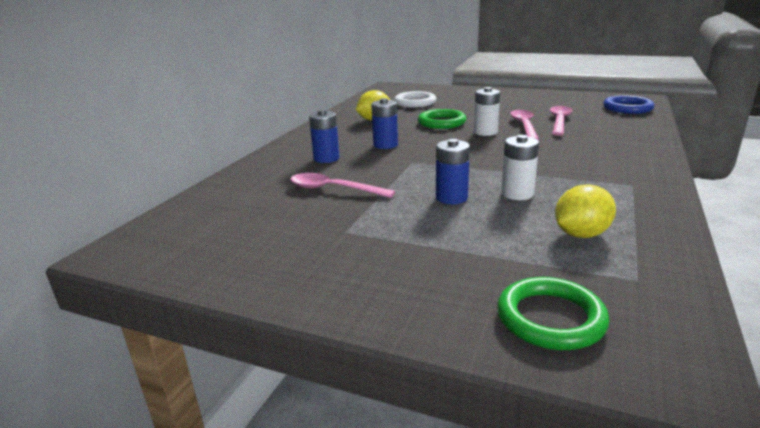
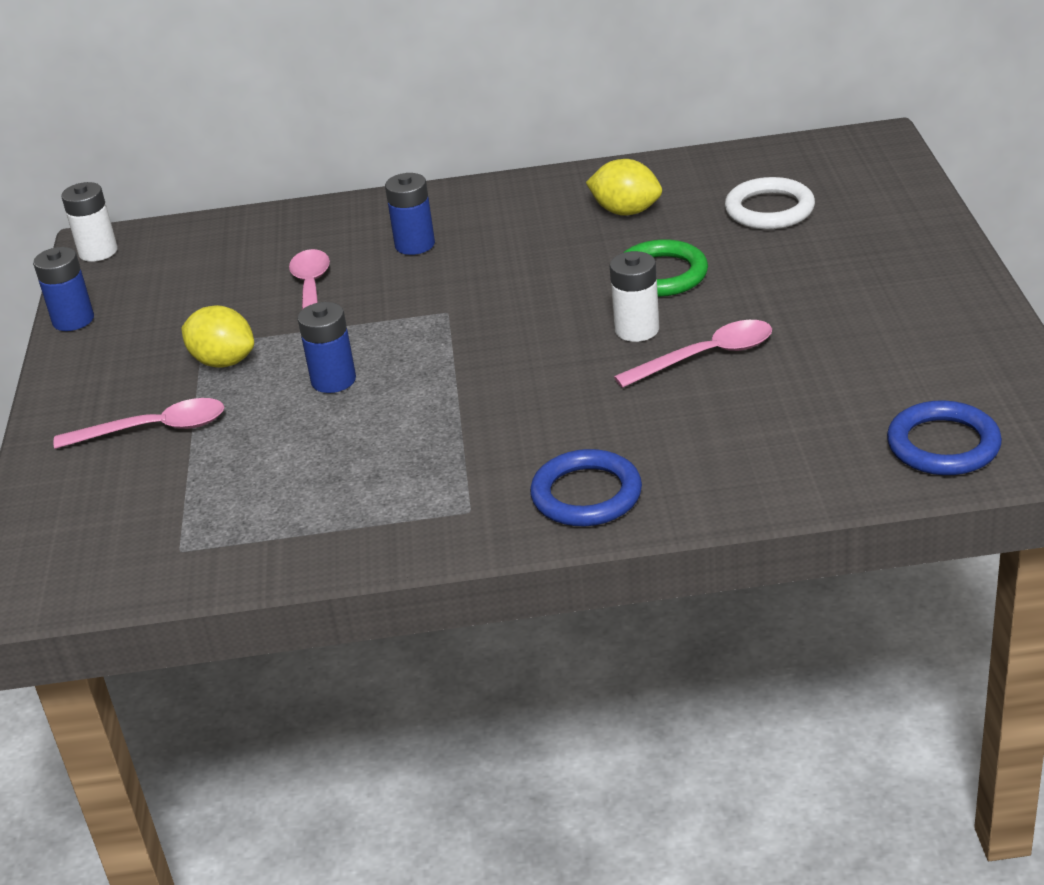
camera: 65 degrees right, 10 degrees up
(385, 145) = (504, 266): blue battery -> blue battery (73, 320)
(517, 194) = (376, 424): white battery -> white battery (98, 252)
(550, 318) = (83, 511): green ring -> none
(559, 121) = (767, 386): pink spoon -> pink spoon (154, 429)
(581, 234) = (274, 496): yellow lemon -> yellow lemon (223, 362)
(631, 160) = (586, 495): none -> blue ring

